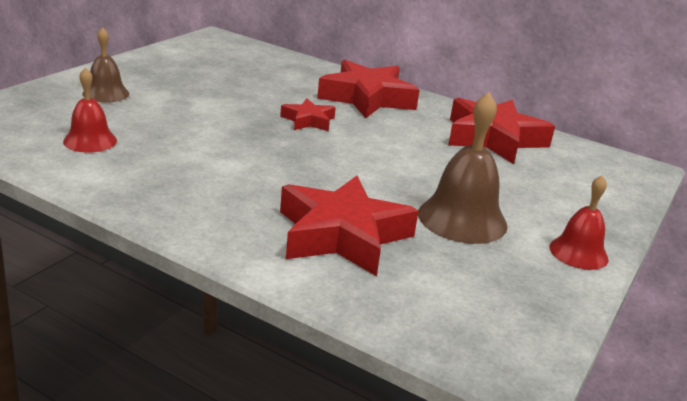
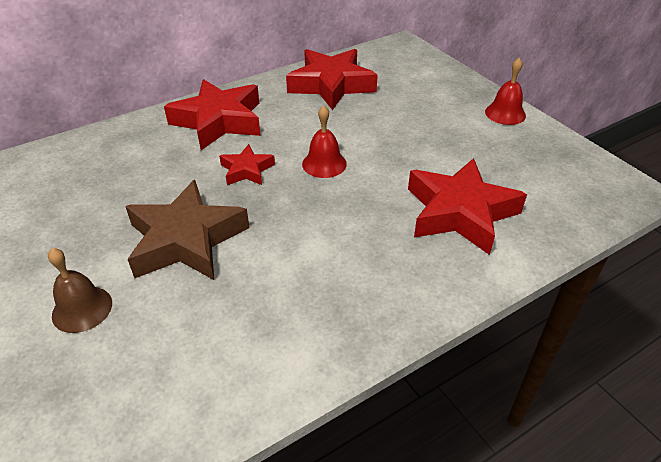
camera: 60 degrees left, 15 degrees up
(90, 141) = (210, 346): red bell -> red bell (324, 164)
(199, 113) = (186, 240): none -> brown star
(462, 219) = (450, 145): brown bell -> none

